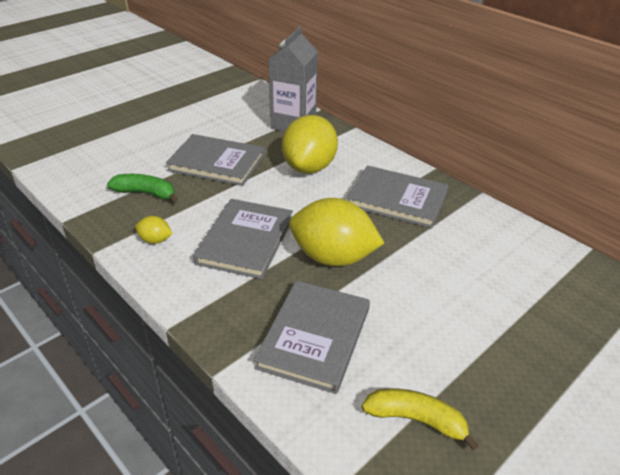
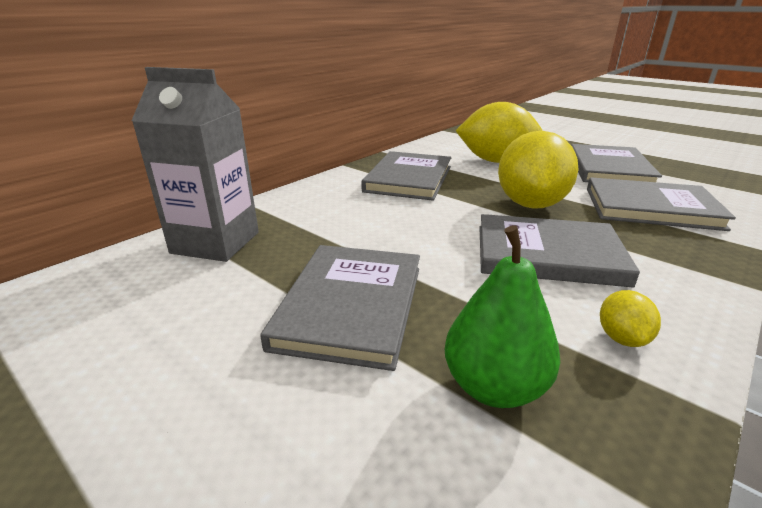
camera: 95 degrees left, 10 degrees down
(146, 193) = (494, 387): green banana -> green pear
(309, 167) = (352, 224): yellow lemon -> yellow lemon (495, 161)
(416, 420) = (675, 175): yellow banana -> none
(438, 357) = (609, 169): none -> grey book

